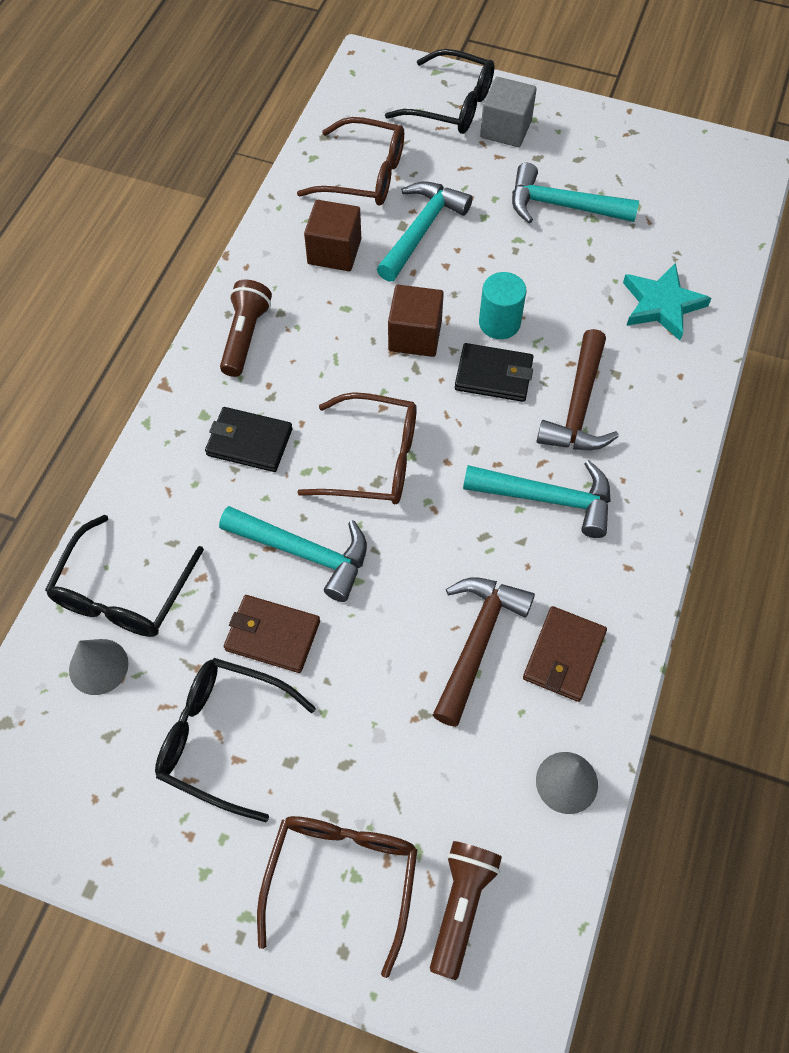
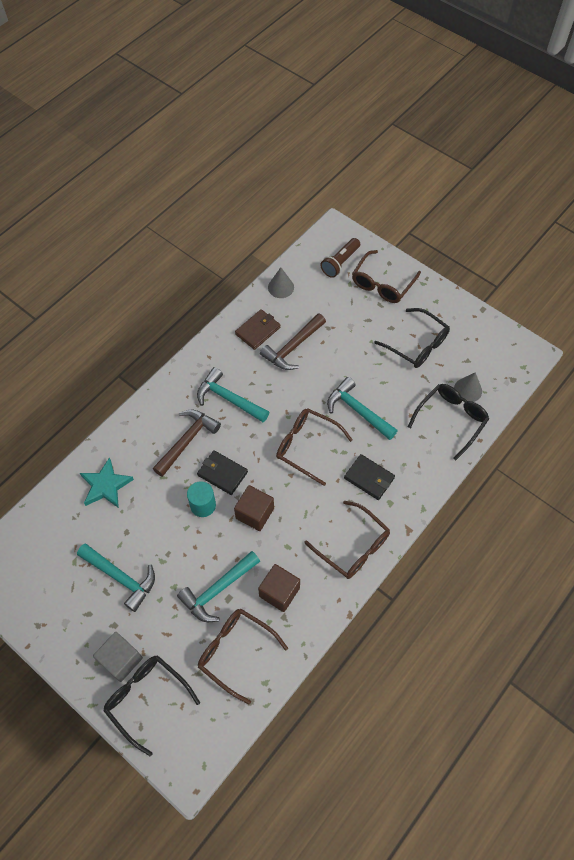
camera: 160 degrees left, 0 degrees up
(245, 336) = (353, 547): brown flashlight -> brown glasses
(272, 635) = (384, 378): brown wallet -> none

